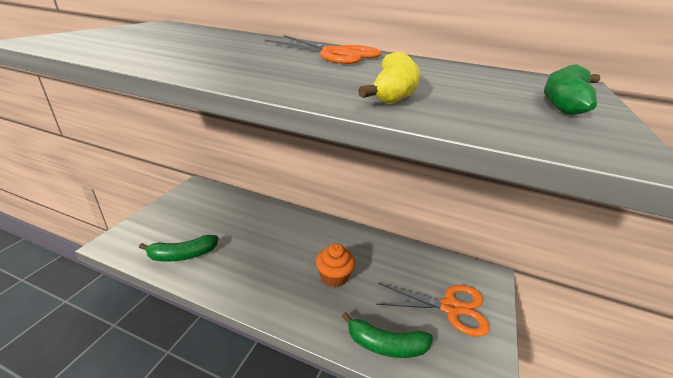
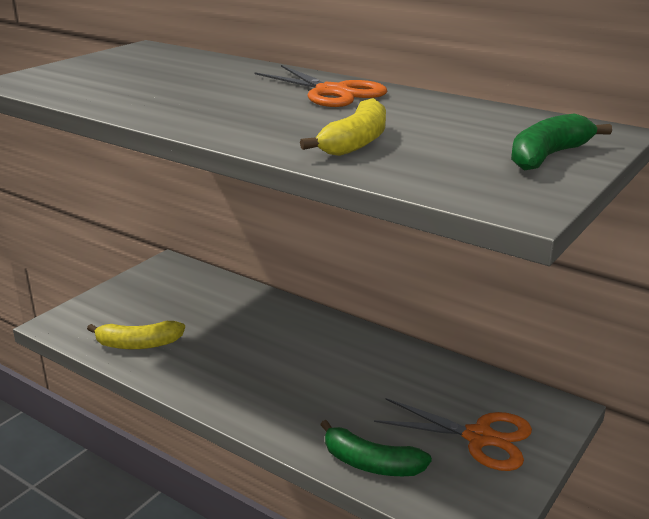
camera: 15 degrees right, 5 degrees down
(182, 255) = (138, 344): green banana -> yellow banana
(334, 276) = (328, 386): orange cupcake -> none

